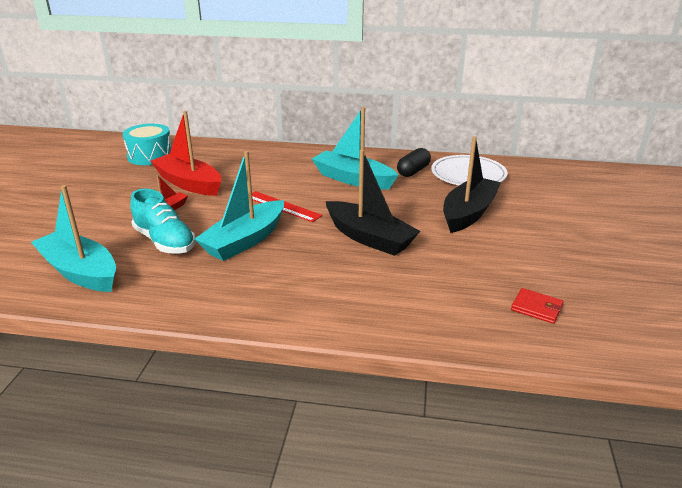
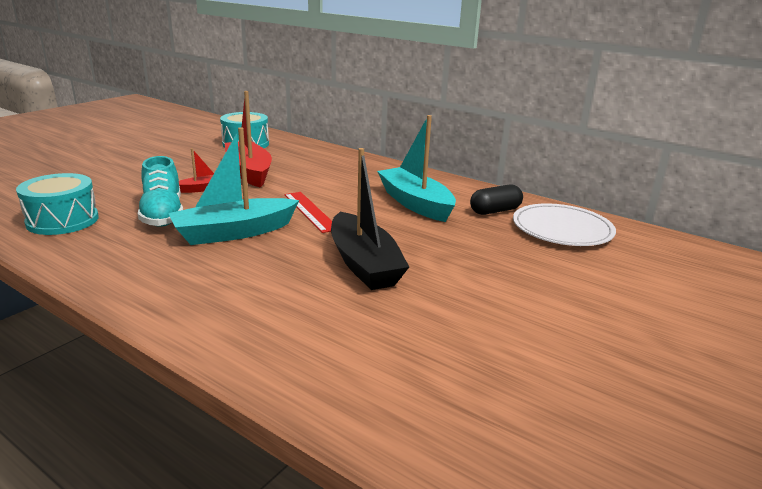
camera: 25 degrees right, 5 degrees down
(80, 272) = (63, 220): turquoise boat -> turquoise drum
(468, 213) = (516, 270): black boat -> none
(536, 308) = (488, 411): red wallet -> none

